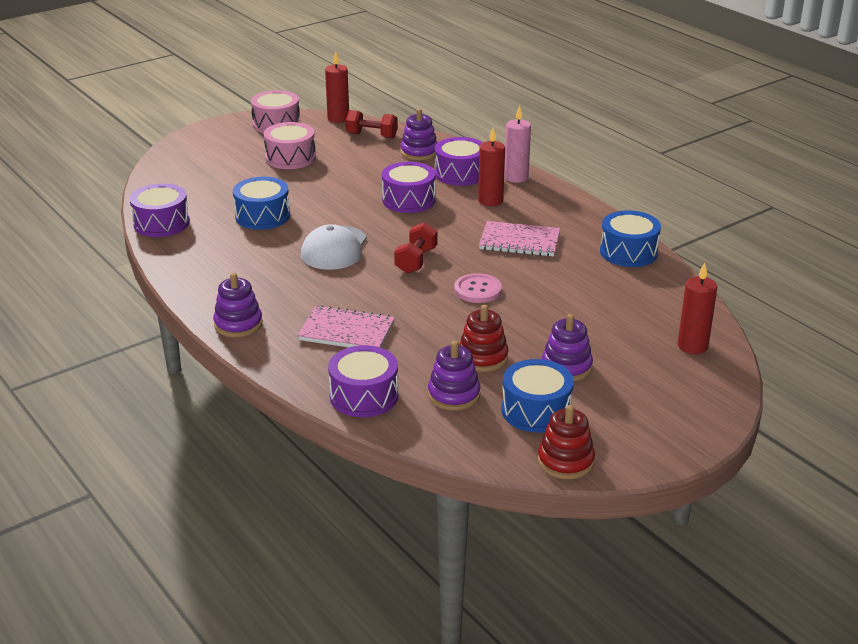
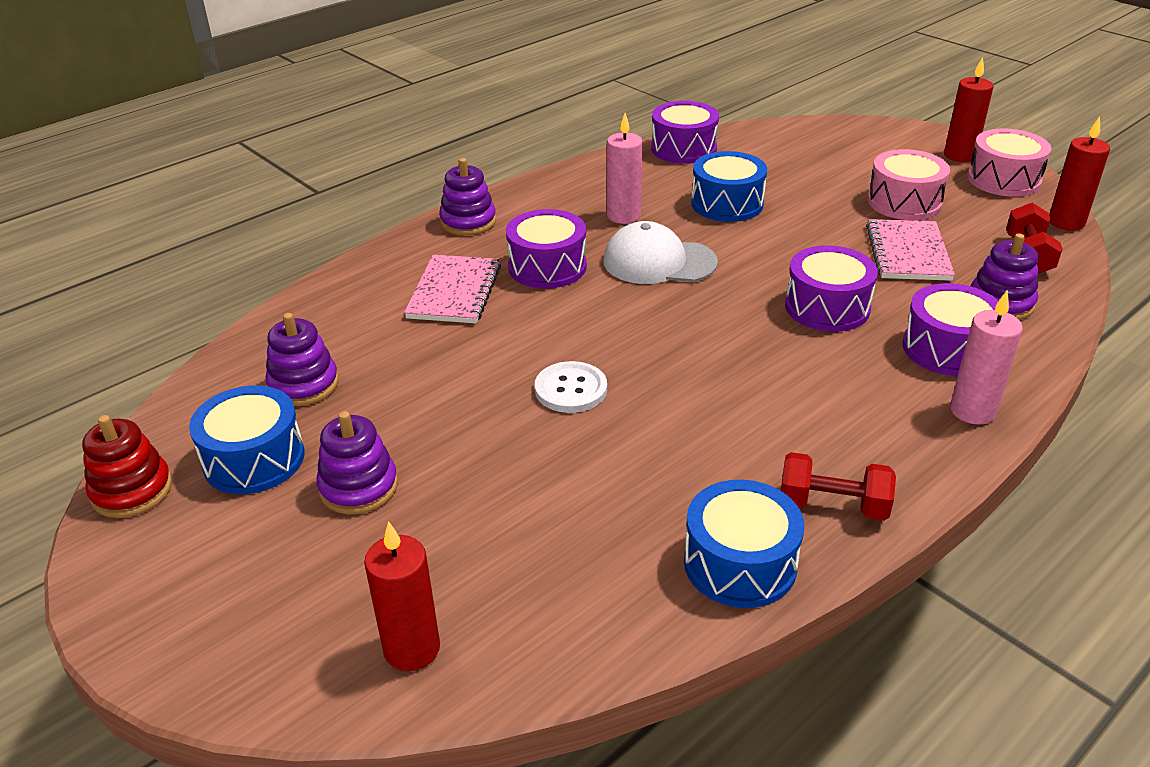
camera: 85 degrees right, 5 degrees up
(261, 256) = (623, 216): none -> pink candle
(364, 396) = (313, 318): purple drum -> purple drum (547, 267)
(416, 260) = (643, 328): red dumbbell -> red dumbbell (832, 506)
(477, 290) = (571, 389): pink button -> white button
(483, 357) = (389, 404): red stacking toy -> none
(490, 201) = (865, 386): red candle -> red candle (959, 156)
(519, 241) = (735, 424): pink notebook -> pink notebook (908, 253)

